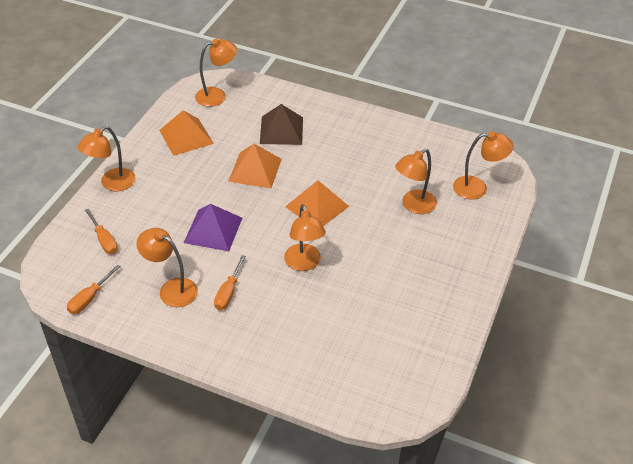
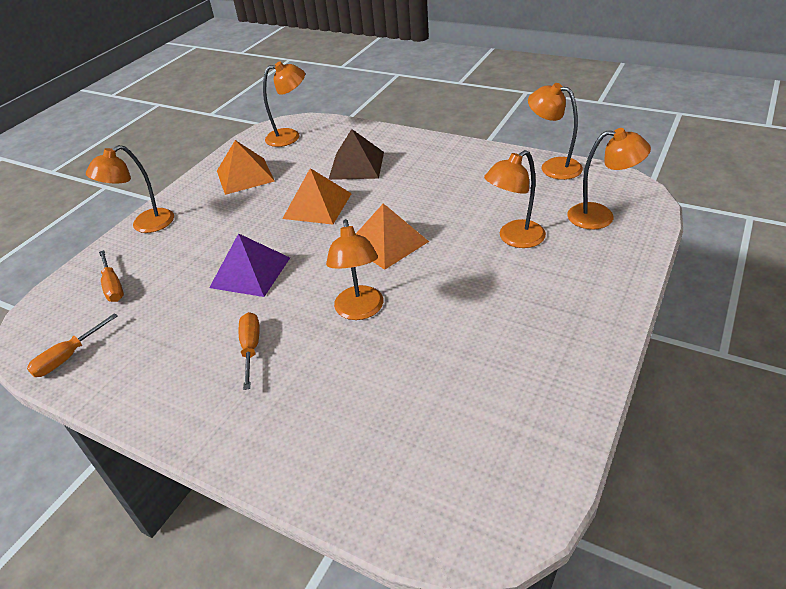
camera: 10 degrees right, 5 degrees down
(171, 289) = (177, 344): orange lamp -> orange lamp (553, 167)
(228, 292) = (251, 348): orange screwdriver -> orange screwdriver turned 150 degrees clockwise

